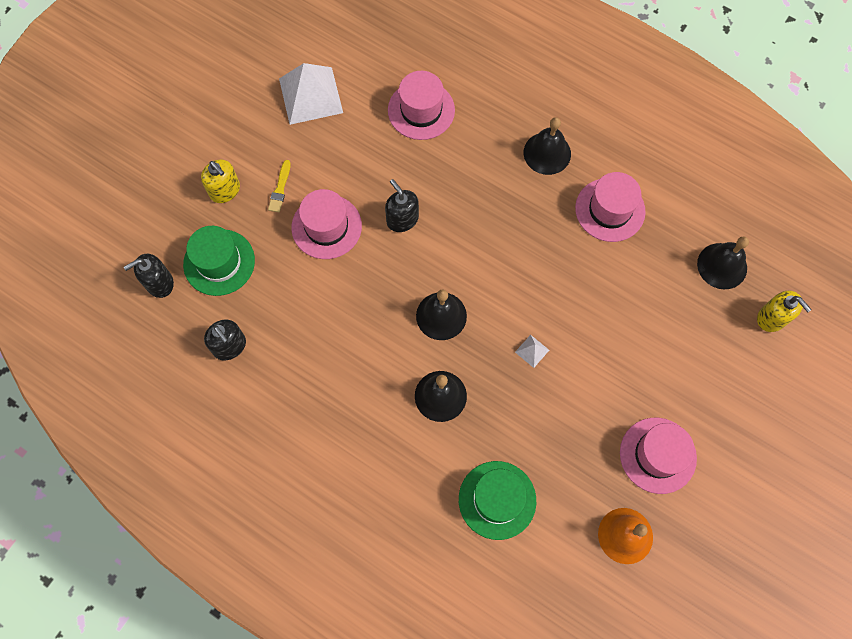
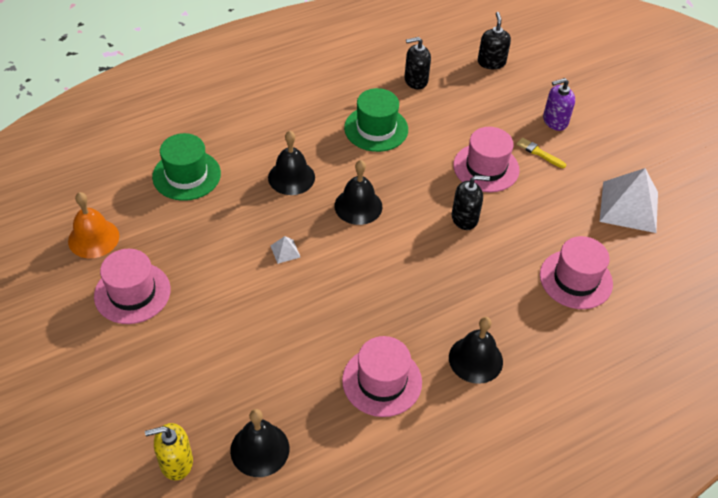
camera: 115 degrees right, 20 degrees down
(219, 262) = (490, 97): green hat -> green hat (376, 129)
(225, 190) = (555, 121): yellow soap dispenser -> purple soap dispenser

